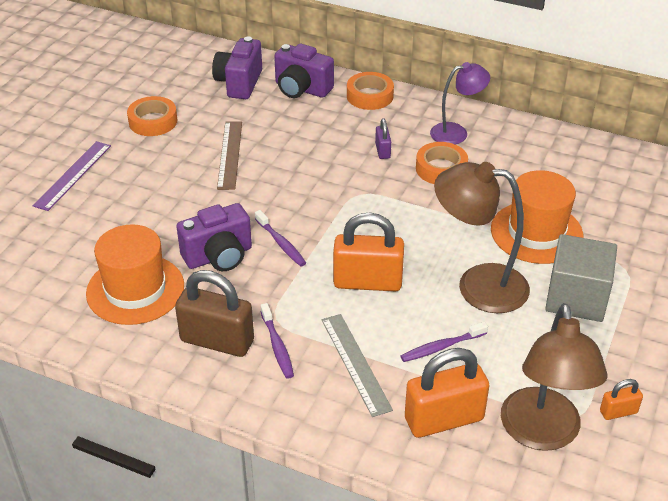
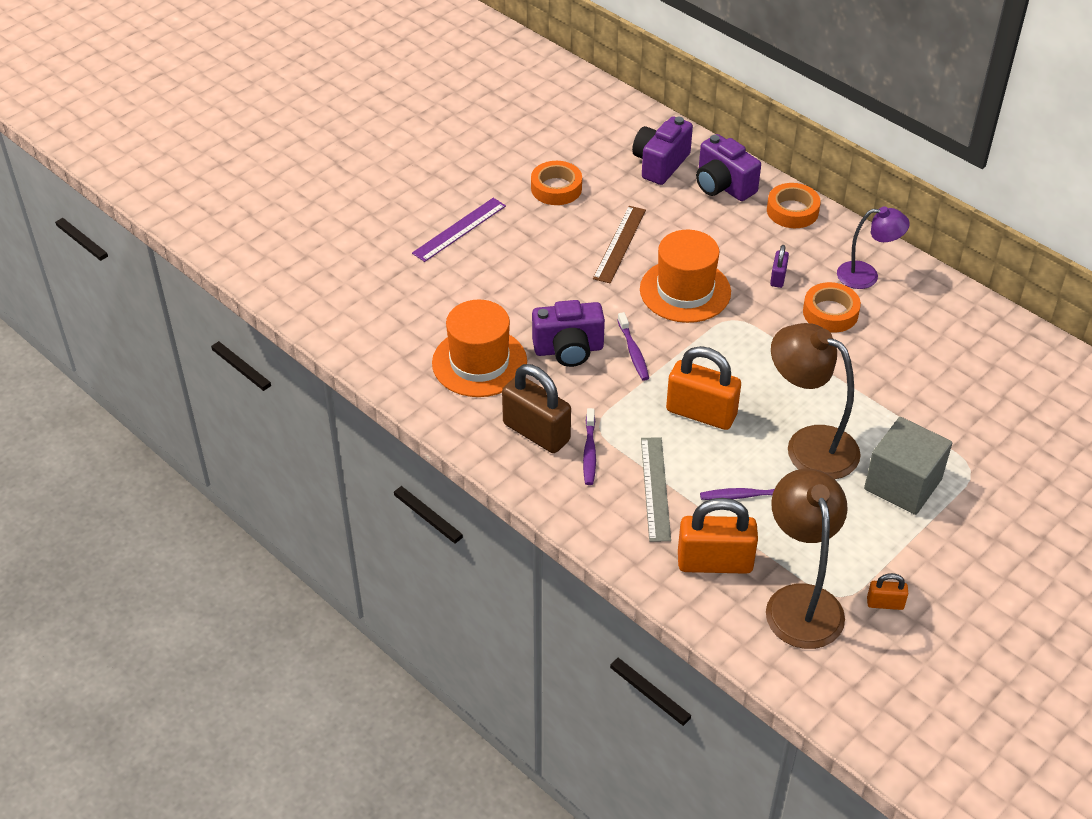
camera: 20 degrees right, 5 degrees up
(536, 232) = (897, 407): orange hat -> orange hat (685, 291)
(542, 434) = (800, 602): brown lamp -> brown lamp turned 150 degrees clockwise

